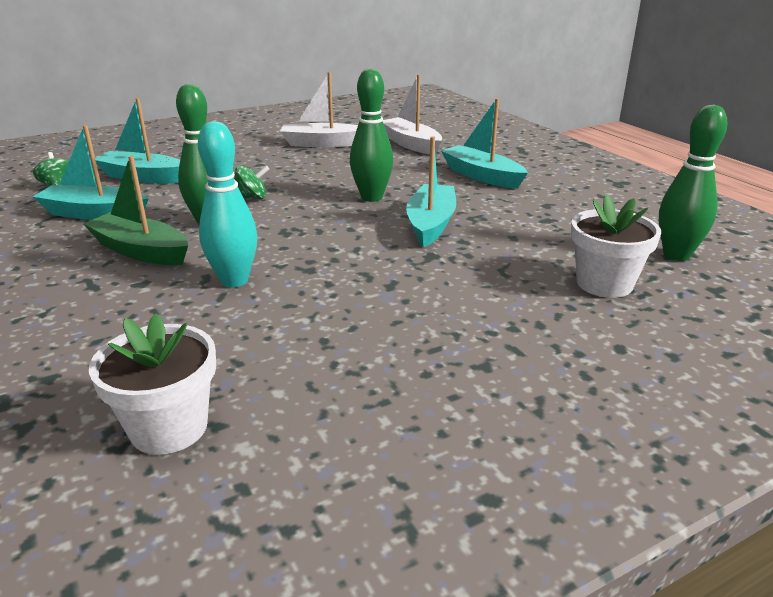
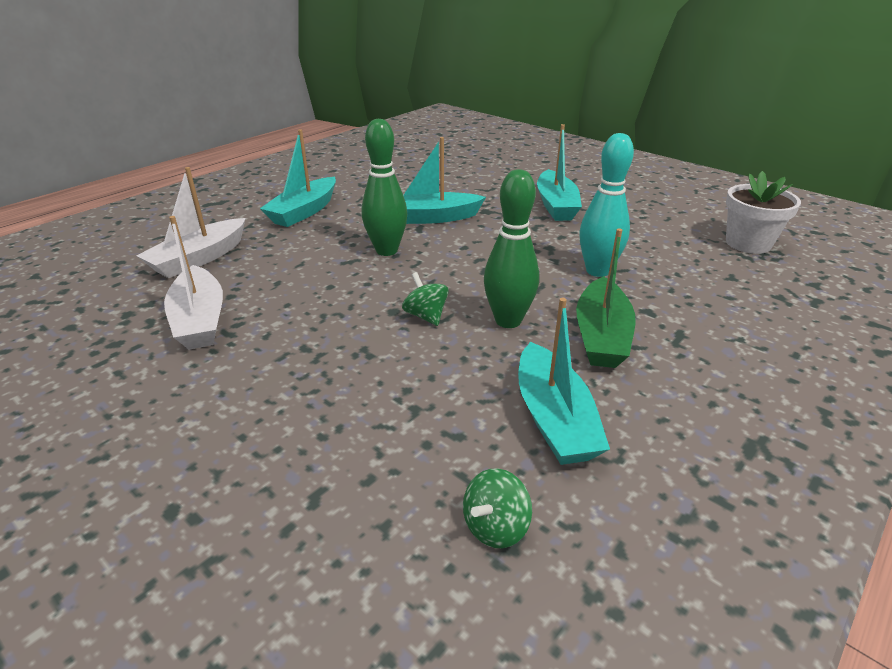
camera: 110 degrees left, 5 degrees up
(143, 177) = (404, 440): turquoise boat -> turquoise boat (556, 205)
(604, 284) = (480, 165): white flower pot -> none
(676, 255) = (426, 151): green bowling pin -> none

